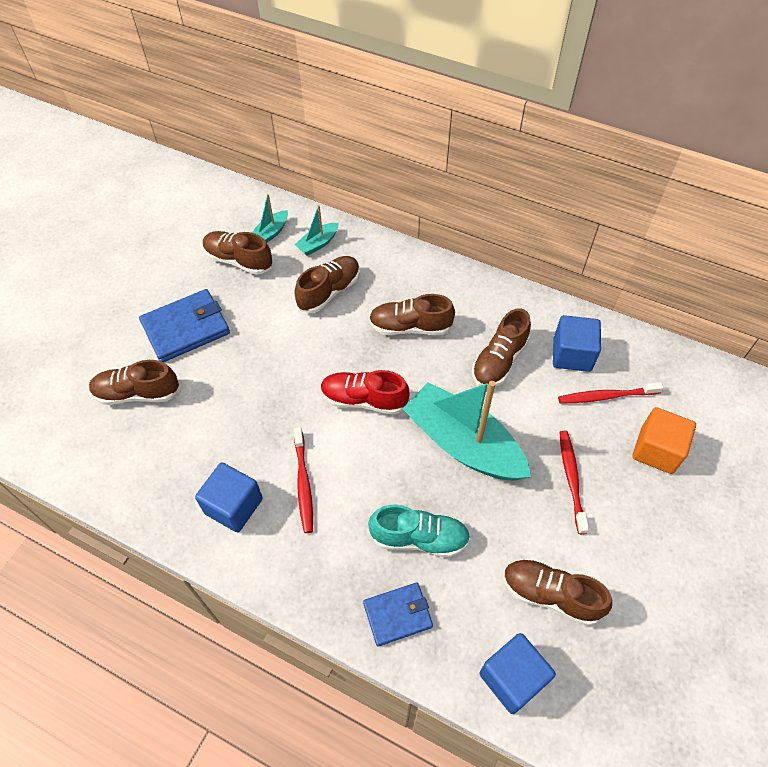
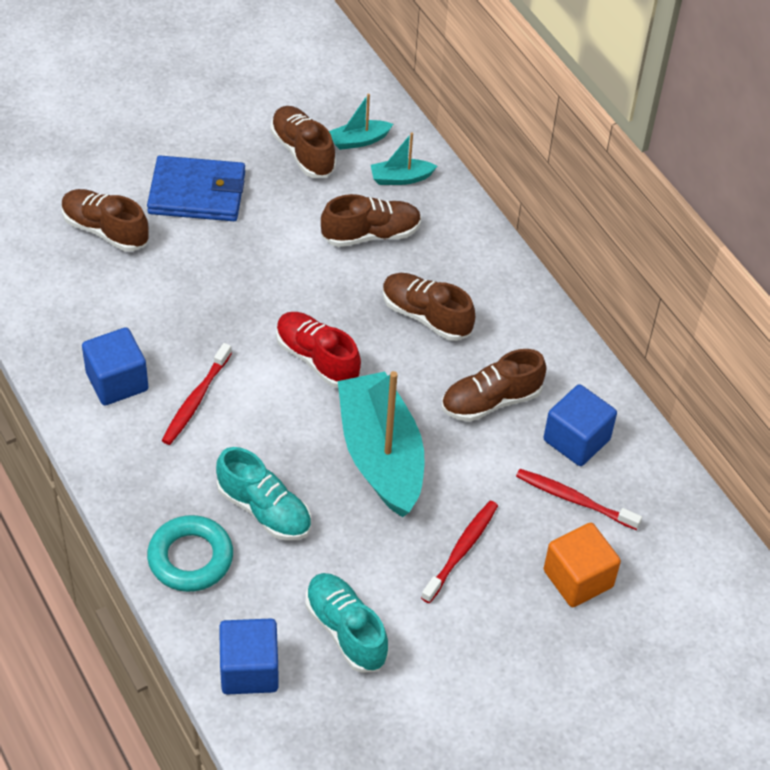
camera: 30 degrees right, 5 degrees down
(397, 614) = (190, 558): blue wallet -> turquoise ring
(550, 595) = (345, 630): brown shoe -> turquoise shoe

